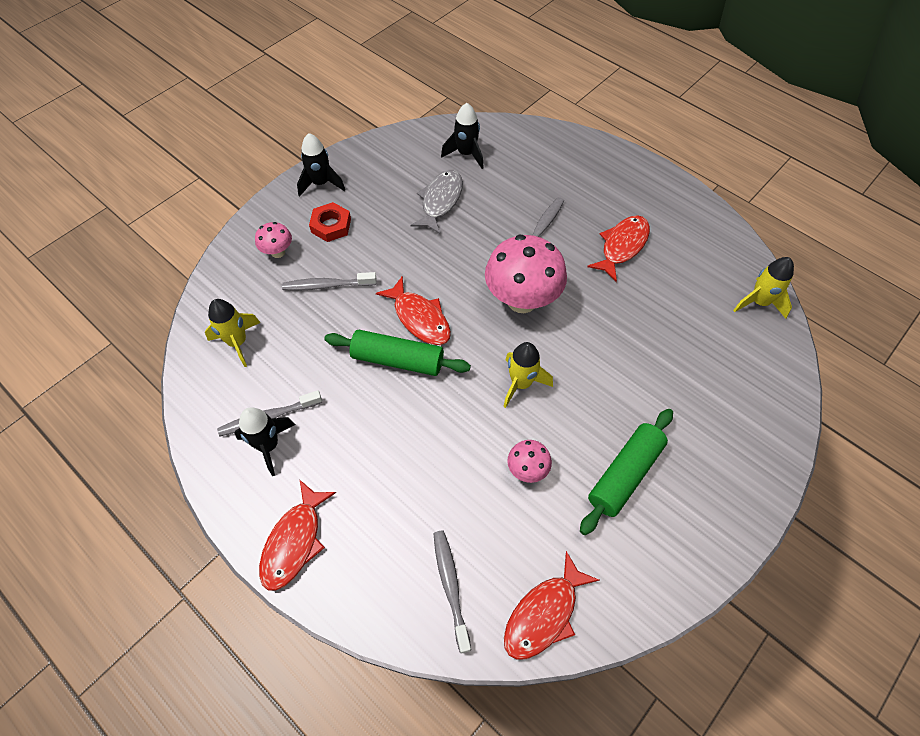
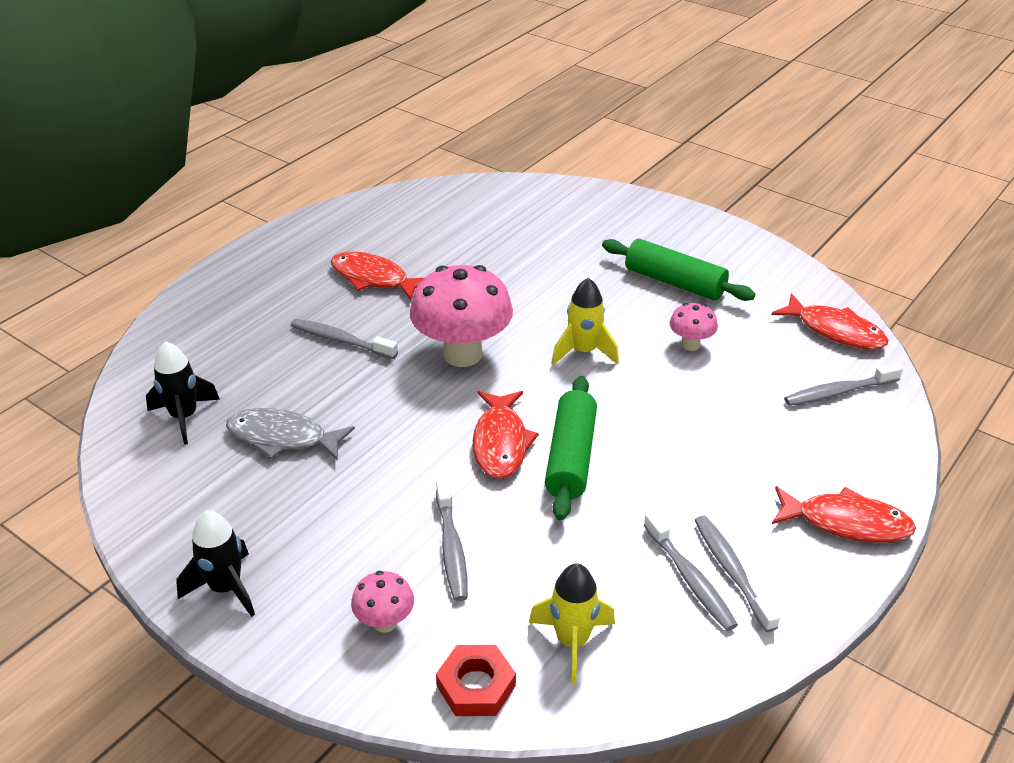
camera: 95 degrees left, 20 degrees down
(268, 445) = (731, 571): black rocket -> grey toothbrush
(331, 225) = (327, 560): red nut -> red nut (476, 686)
(419, 318) = (500, 442): red fish -> red fish turned 135 degrees clockwise
(759, 302) = (450, 196): yellow rocket -> none

